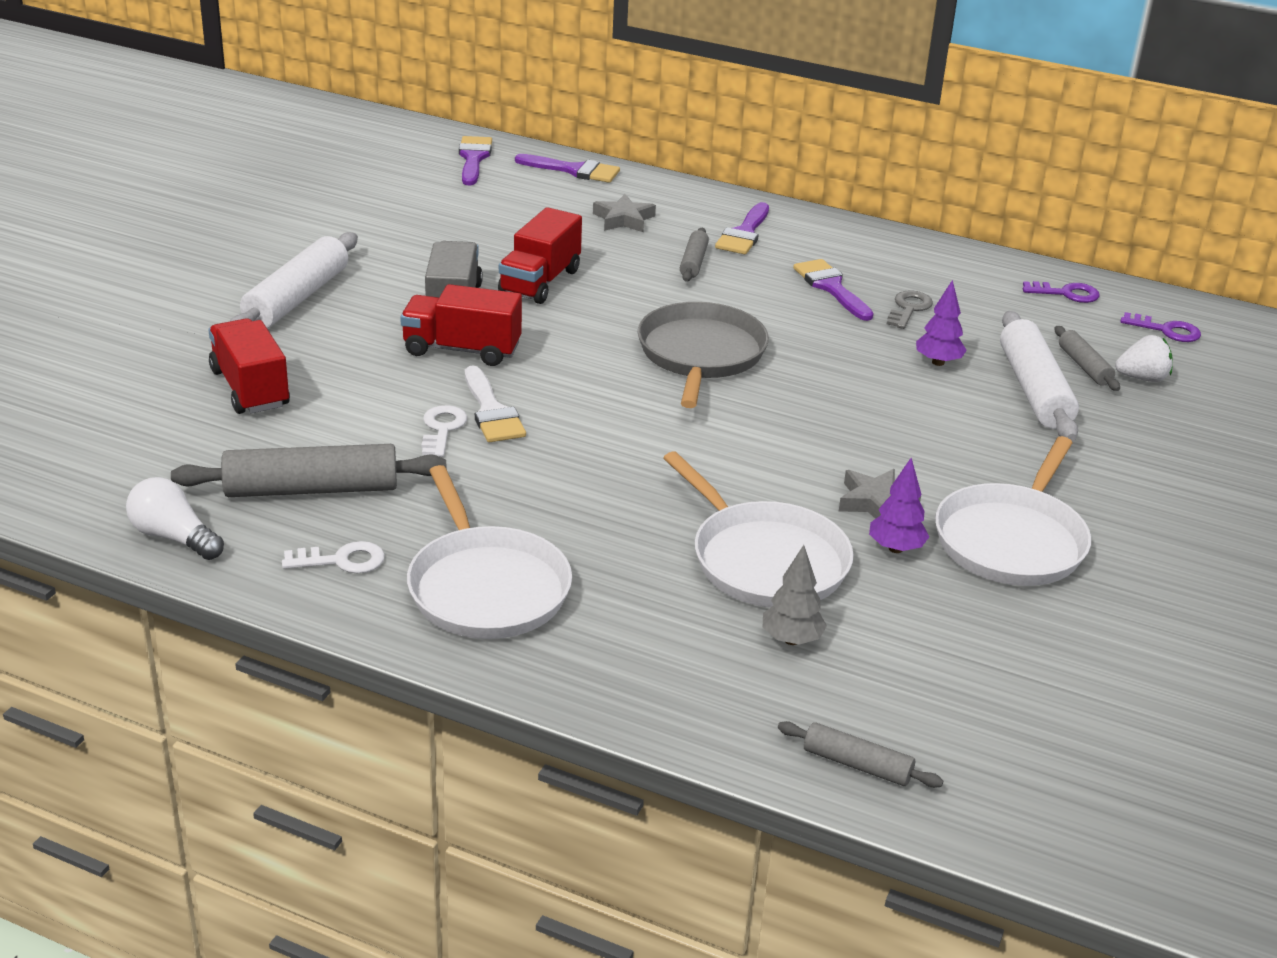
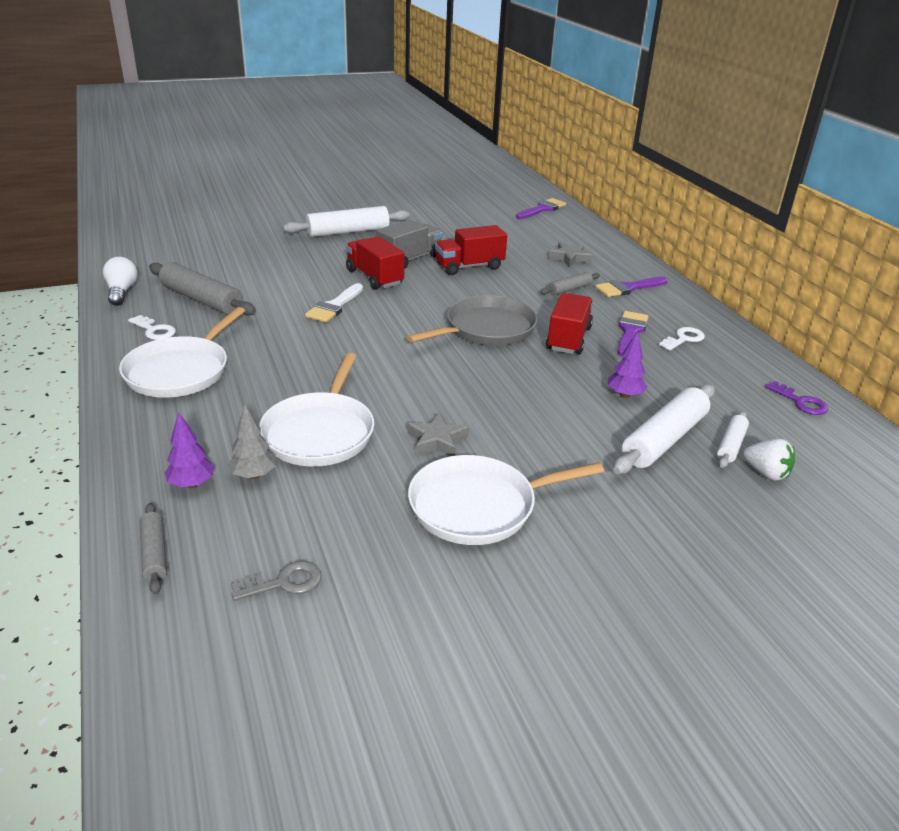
camera: 45 degrees right, 0 degrees up
(250, 388) = (260, 255): red truck -> red truck (568, 339)
(442, 429) = (299, 303): white key -> white key (684, 339)
(574, 170) = (585, 230): purple brush -> none
(895, 548) = (400, 468): purple tree -> purple tree (192, 484)
(909, 308) = (661, 361): grey key -> grey key (284, 582)
(1084, 366) = (731, 445): grey rolling pin -> white rolling pin
(1166, 330) = (846, 457): purple key -> none

